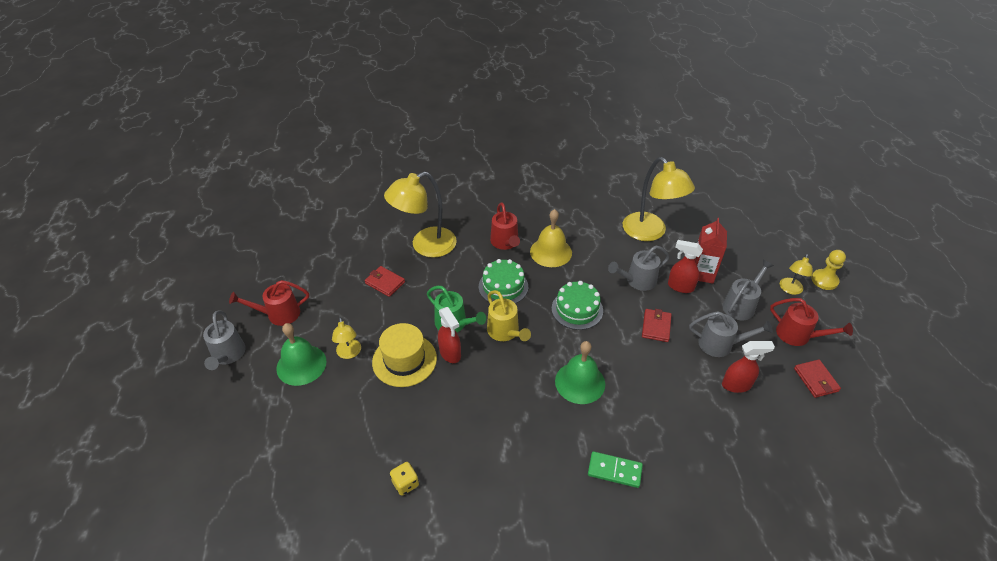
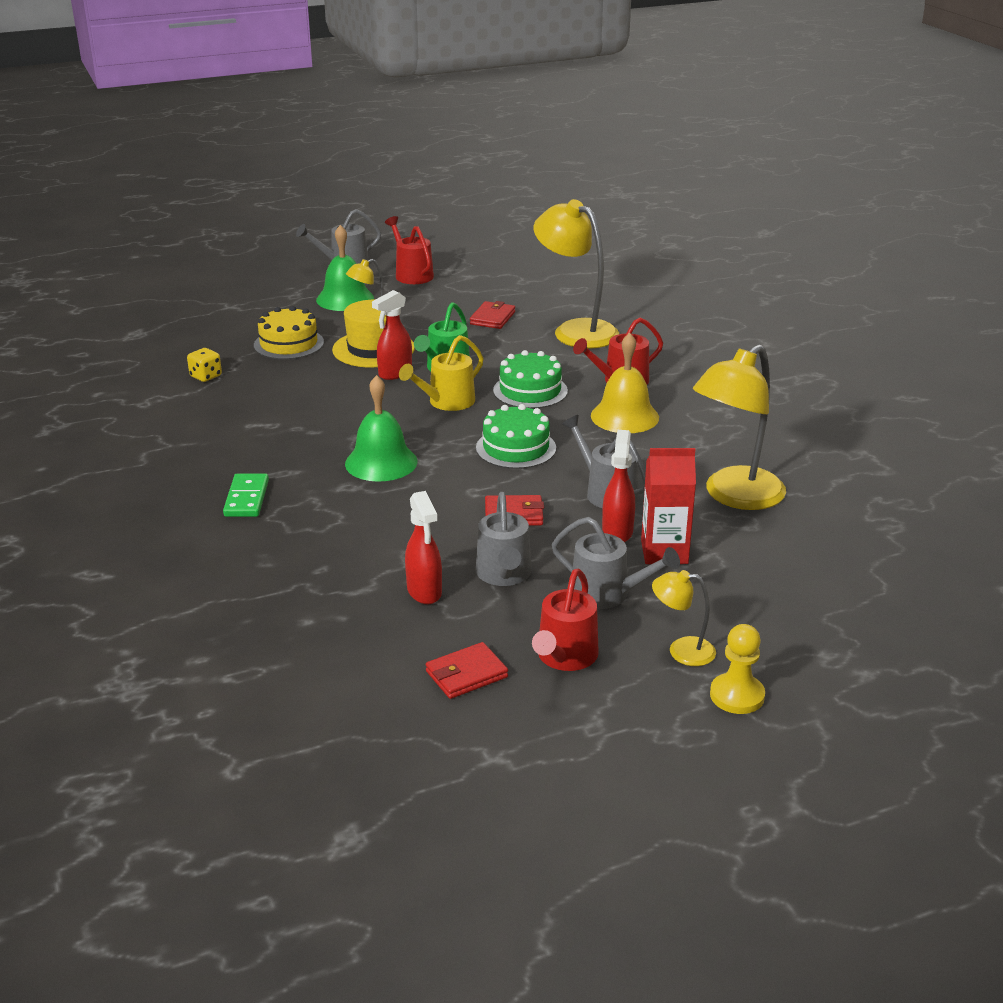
camera: 75 degrees right, 15 degrees down
(369, 415) = (289, 344): none -> yellow cake

